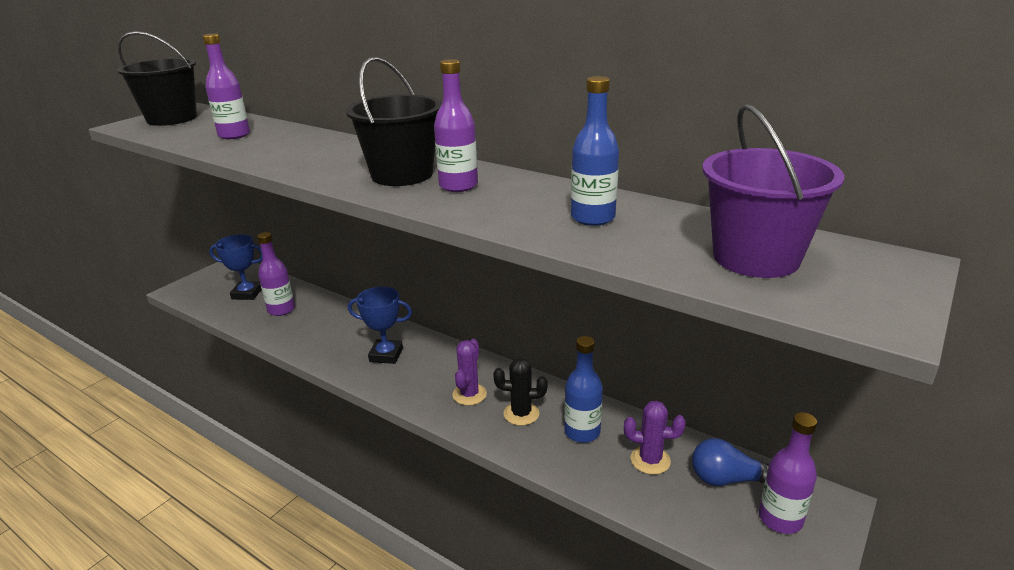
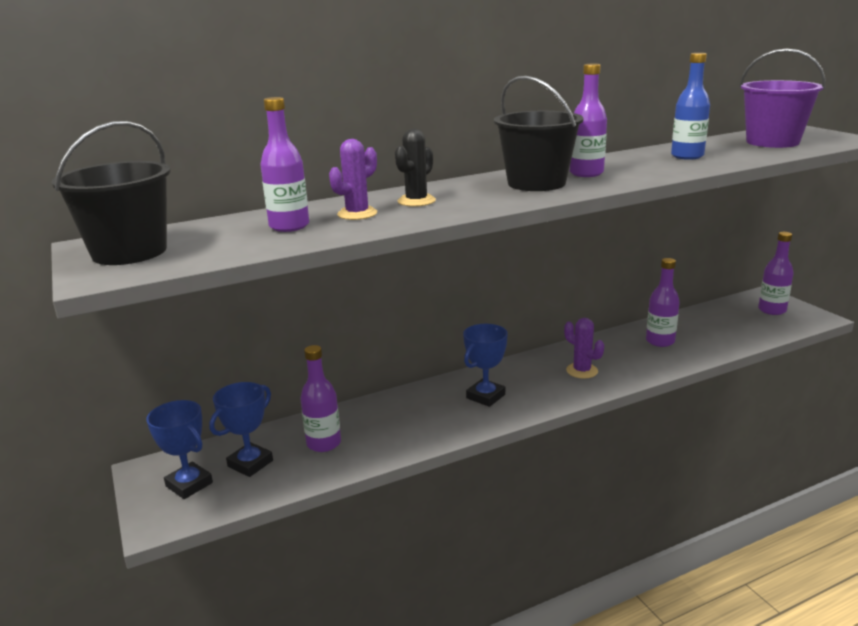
camera: 60 degrees left, 5 degrees down
(218, 284) = (189, 484): none -> blue trophy
(521, 414) = (623, 357): black cactus -> black cactus (416, 201)
(582, 432) = (660, 341): blue bottle -> purple bottle
(650, 460) = (703, 328): purple cactus -> purple cactus (357, 214)
(727, 479) = (732, 313): blue light bulb -> none

